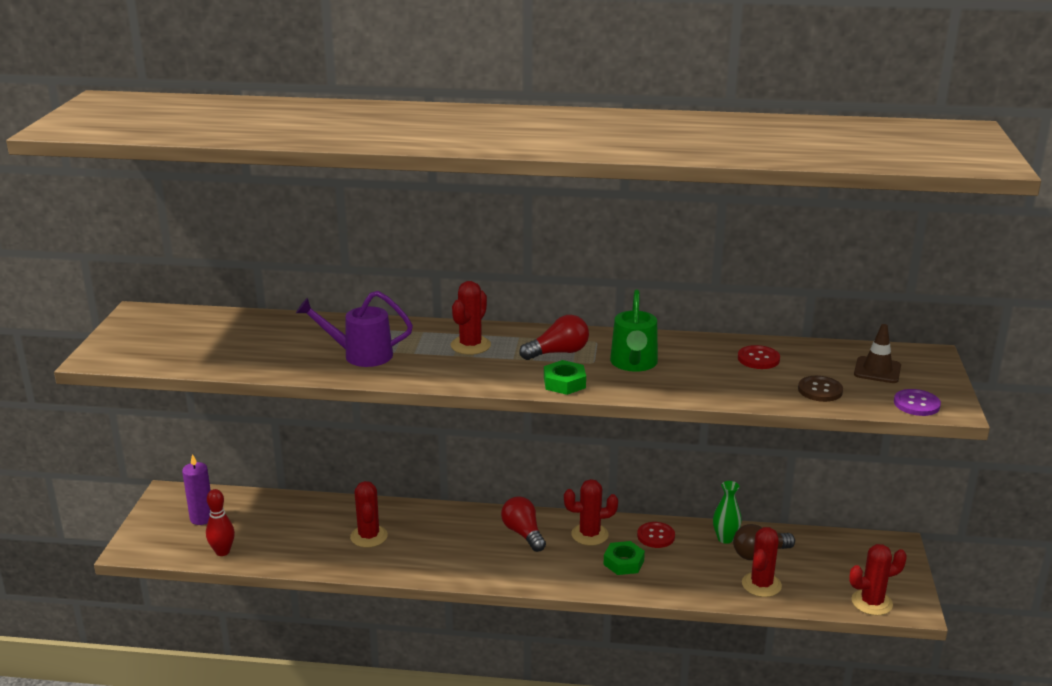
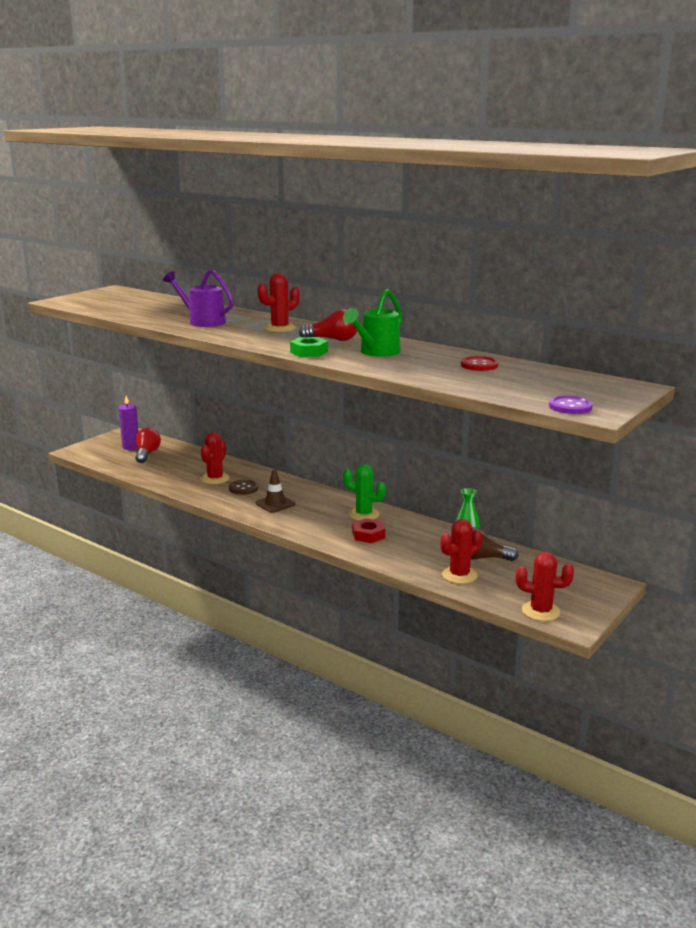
camera: 30 degrees right, 5 degrees down
(222, 552) = (121, 464): red bowling pin -> none
(523, 533) = (317, 502): red light bulb -> red light bulb (147, 454)
(589, 534) = (364, 514): red cactus -> green cactus
(623, 562) = (368, 535): green nut -> red nut
(656, 536) = (412, 527): red button -> none
(820, 390) = (498, 386): brown button -> brown button (243, 488)
(877, 370) = (570, 386): brown traffic cone -> brown traffic cone (275, 504)

